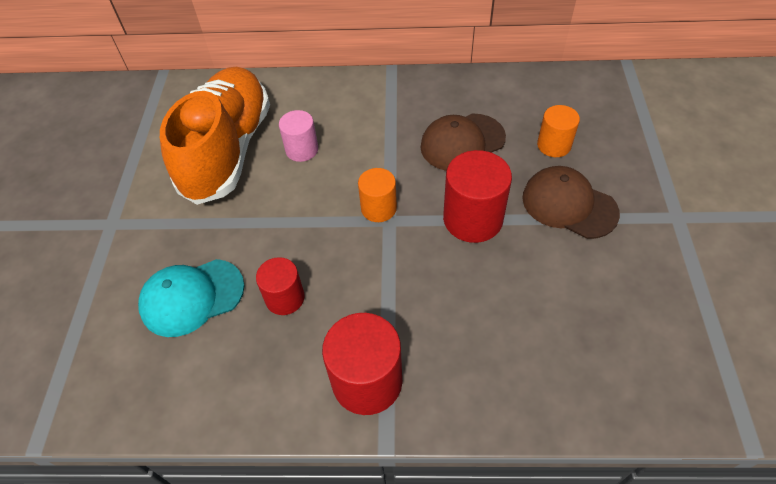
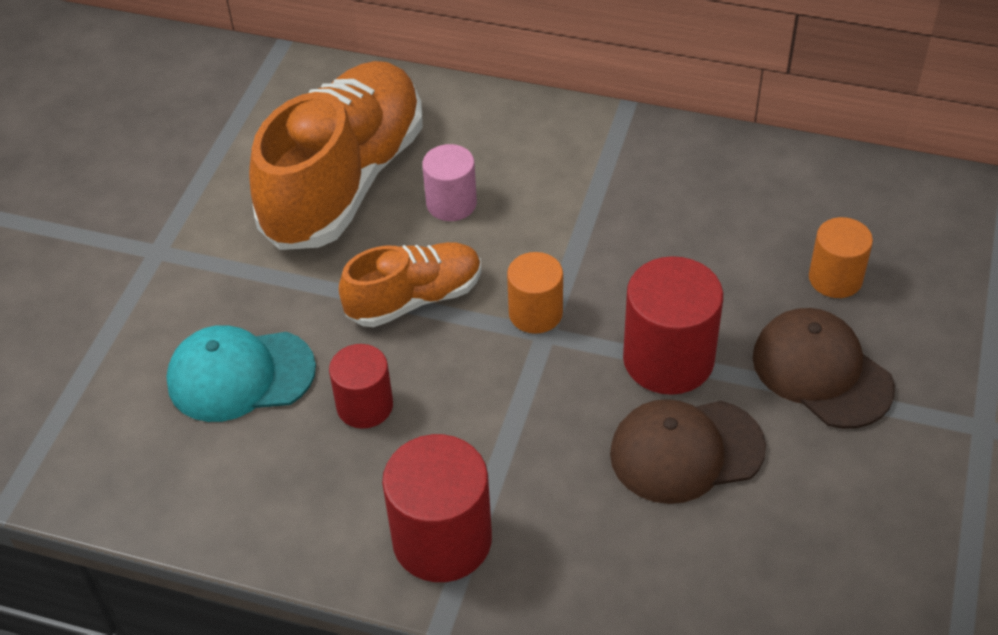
camera: 15 degrees right, 5 degrees down
(297, 217) = (414, 299): none -> orange shoe
(462, 142) = (694, 244): brown cap -> brown cap (686, 451)

